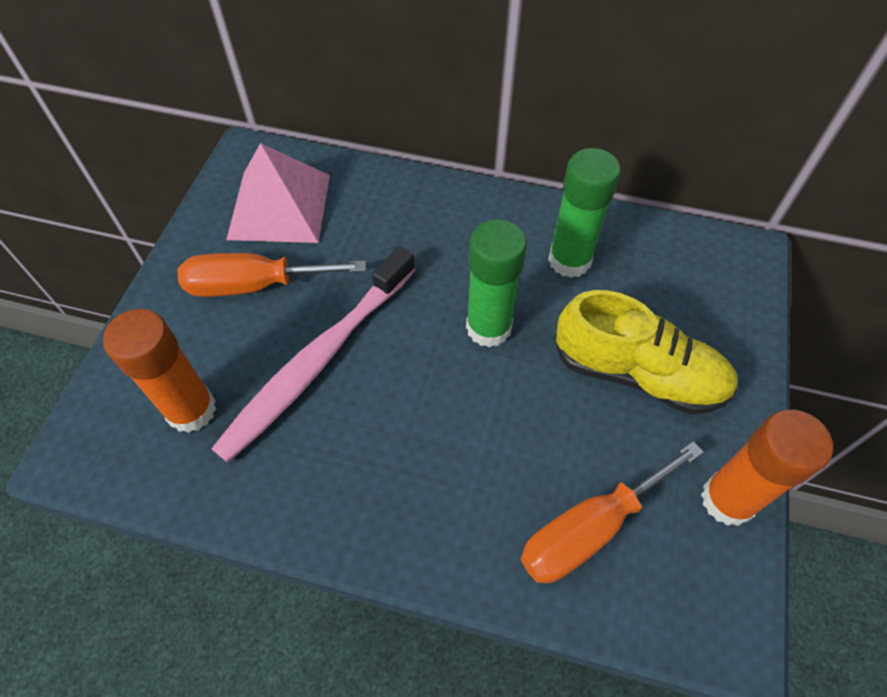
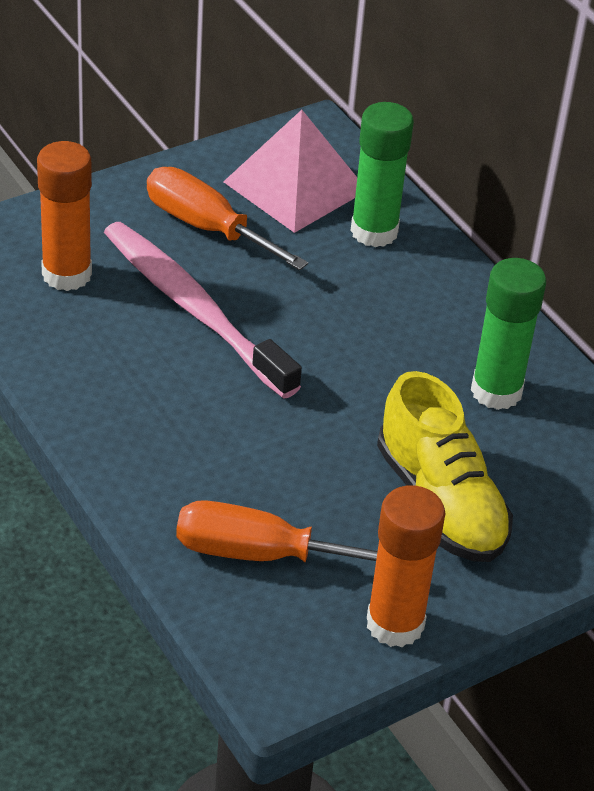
camera: 40 degrees right, 15 degrees down
(318, 360) = (195, 309): pink toothbrush -> pink toothbrush turned 60 degrees clockwise
(488, 327) = (357, 384): green glue stick -> green glue stick (374, 231)

